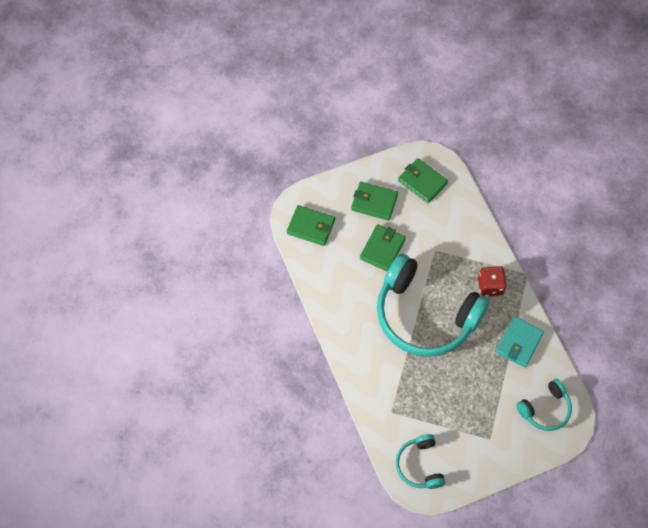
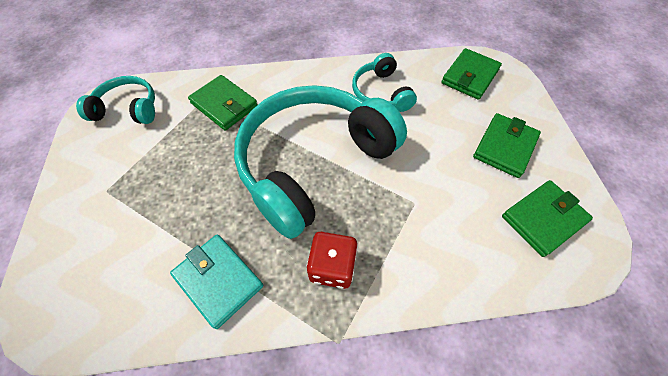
camera: 105 degrees right, 5 degrees down
(382, 249) = (427, 139): green wallet -> green wallet (224, 105)
(545, 409) = (94, 283): turquoise headphones -> turquoise headphones (381, 93)

